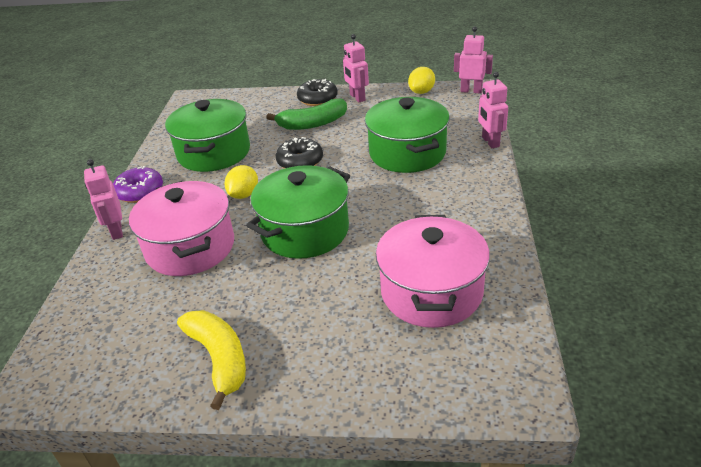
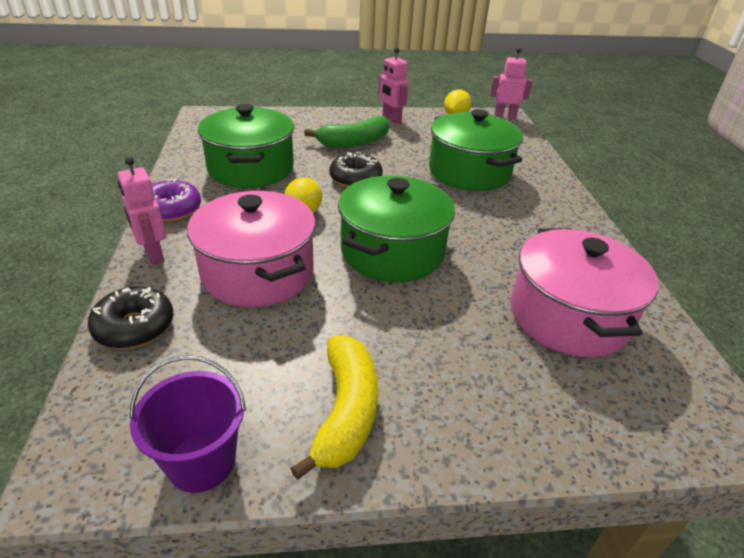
camera: 15 degrees left, 0 degrees up
(109, 386) = (201, 461): none -> purple bucket
(219, 359) = (346, 411): yellow banana -> yellow banana turned 45 degrees clockwise
(317, 99) = (349, 119): black donut -> black donut (134, 326)
(490, 142) = (548, 163): pink robot -> none

